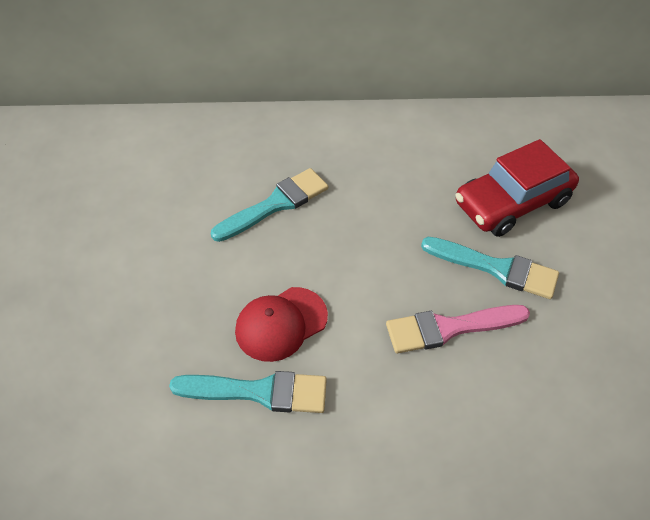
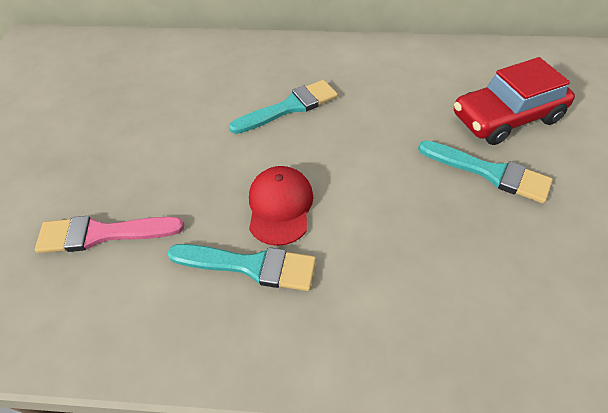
camera: 10 degrees right, 0 degrees up
(281, 324) = (280, 206): red cap -> red cap turned 120 degrees clockwise
(449, 328) = (440, 222): pink brush -> pink brush (103, 234)

